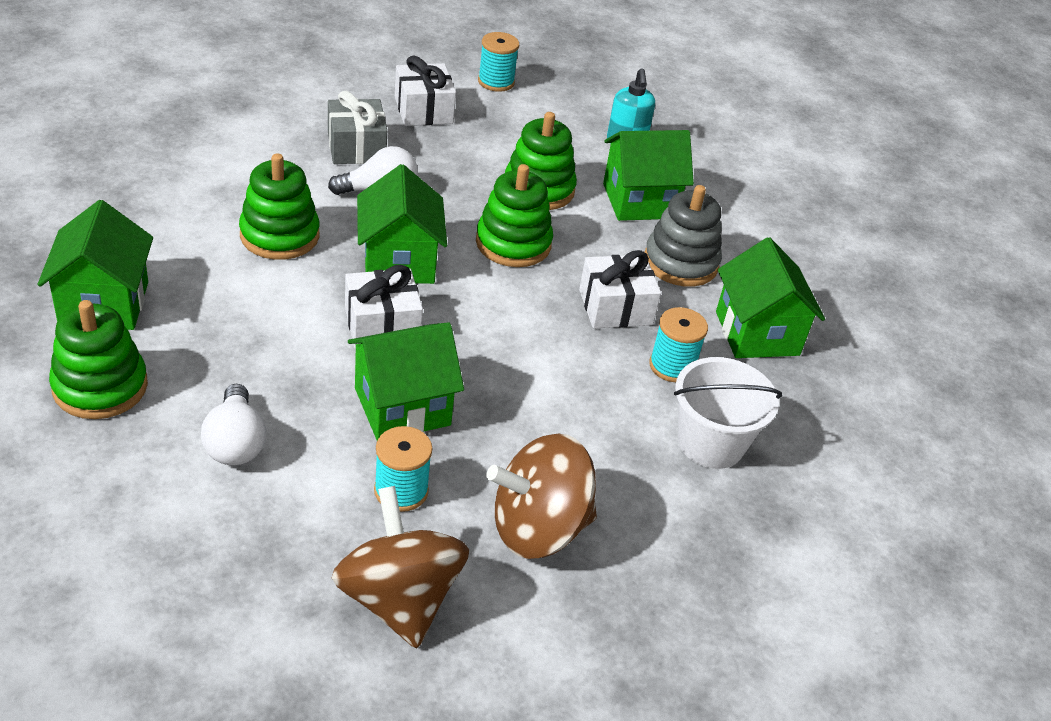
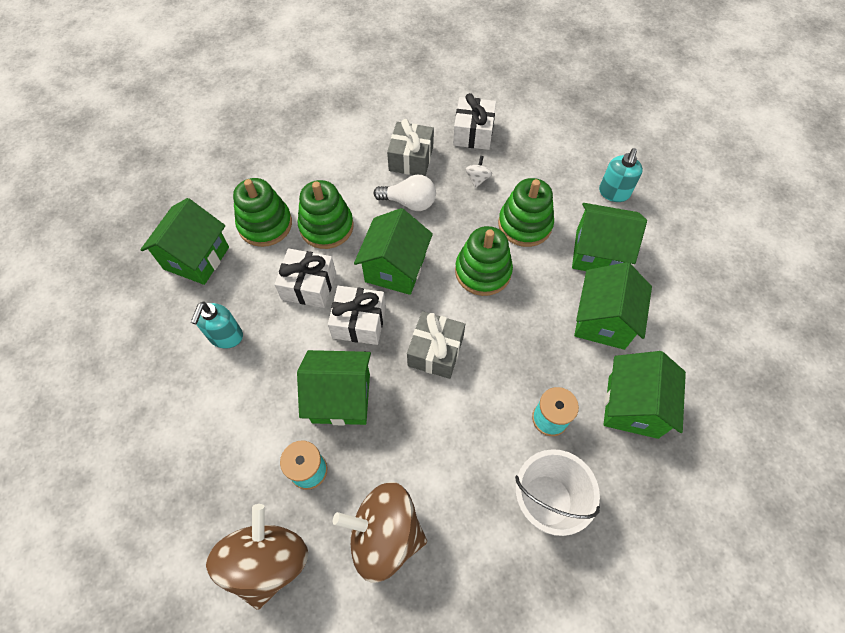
camera: 30 degrees right, 20 degrees up
(100, 387) = (166, 326): green stacking toy -> green stacking toy (265, 224)
(200, 379) = (226, 336): none -> turquoise soap dispenser
(235, 443) = (224, 396): white light bulb -> none
(455, 154) = (477, 179): none -> white spinning top
(496, 82) = (538, 115): turquoise spool -> none
(499, 333) = (435, 351): none -> grey gift
(615, 307) = (532, 351): white gift -> white gift (309, 286)
(680, 262) = (603, 321): grey stacking toy -> green house

